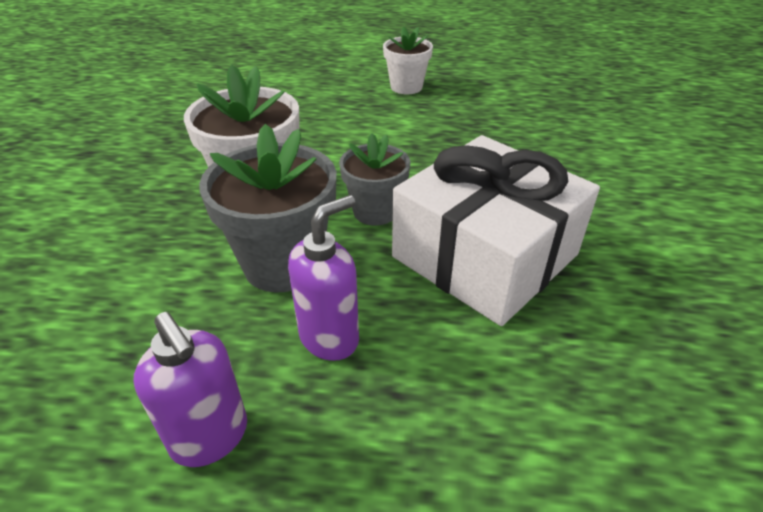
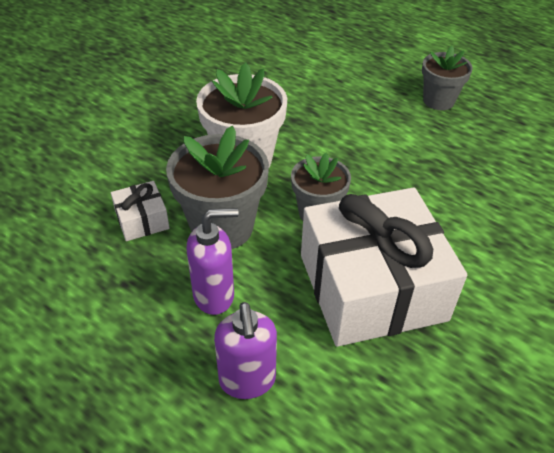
camera: 30 degrees right, 5 degrees up
(176, 295) = (142, 220): none -> white gift
(210, 437) = (105, 323): purple soap dispenser -> purple soap dispenser (247, 381)
(406, 87) = (438, 101): white flower pot -> grey flower pot

